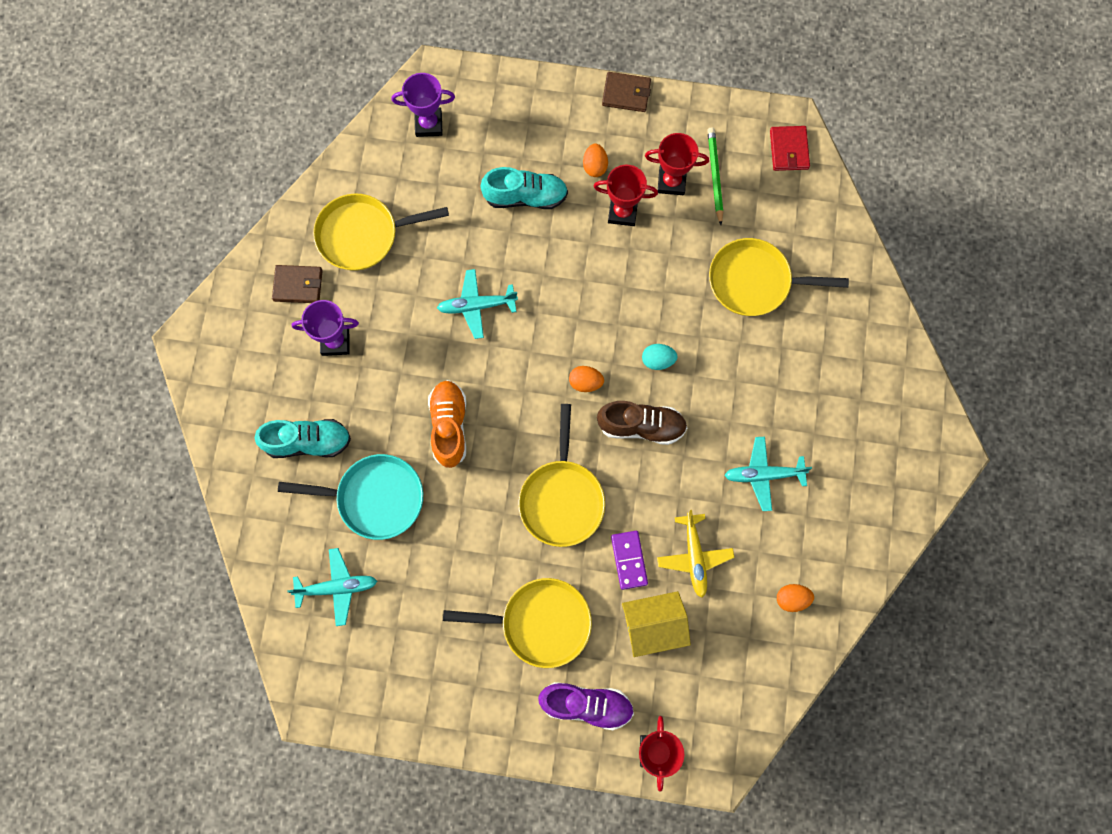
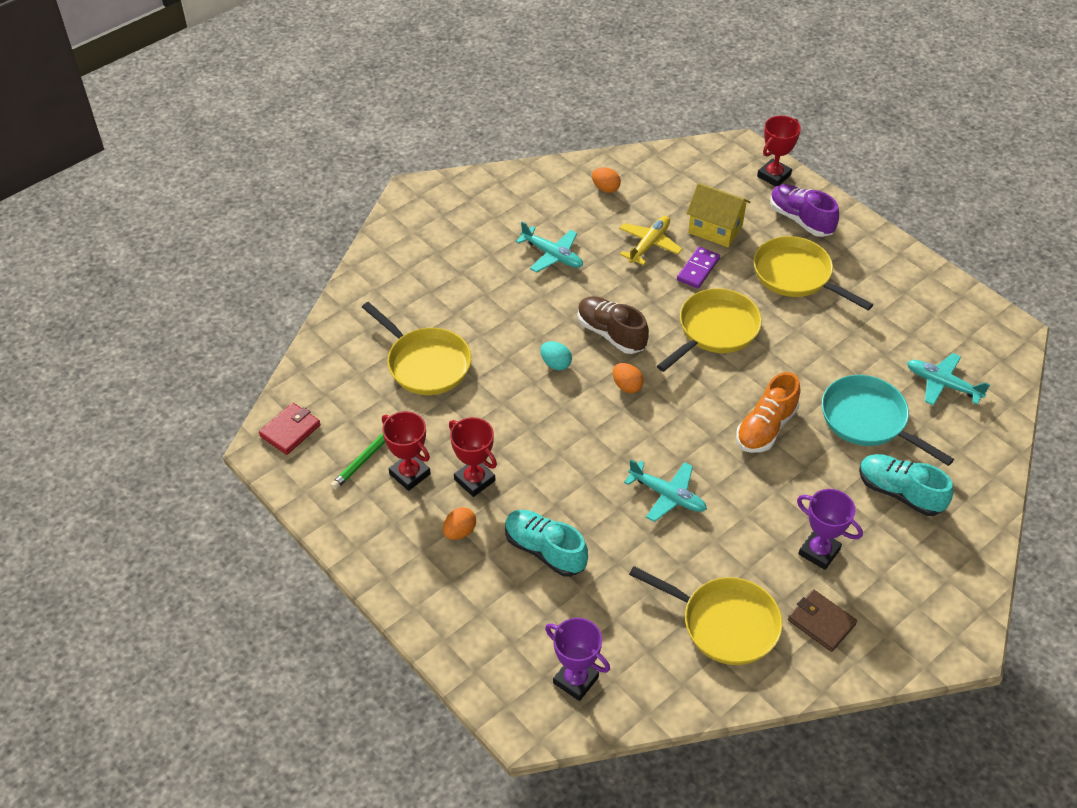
camera: 140 degrees left, 25 degrees down
(626, 94) = (368, 571): brown wallet -> none

